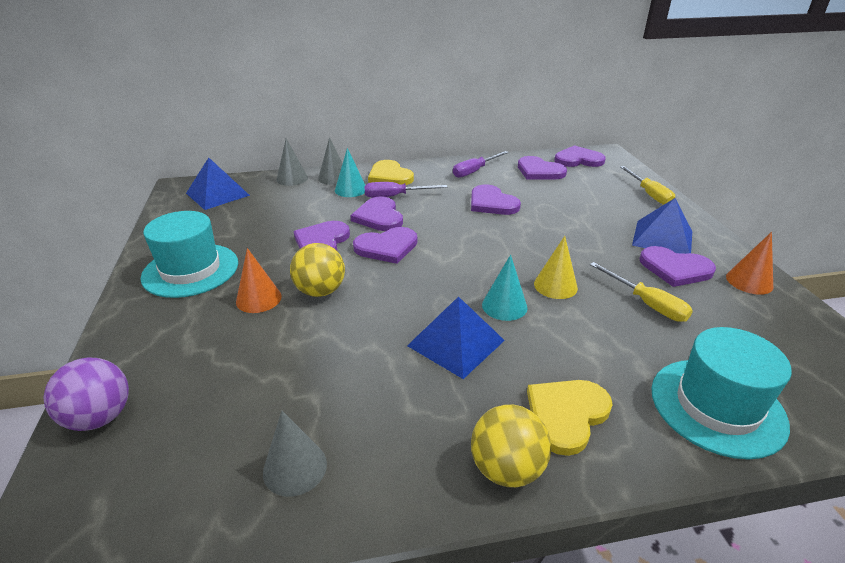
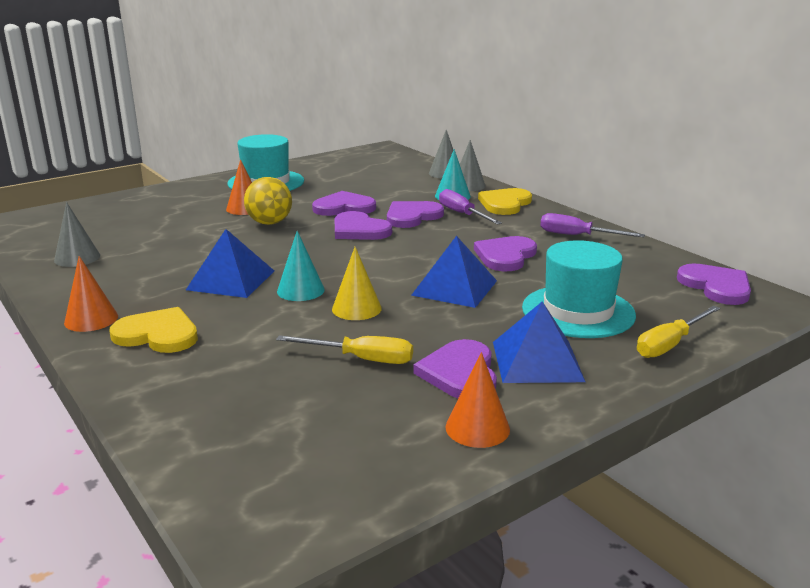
camera: 65 degrees right, 10 degrees down
(100, 417) = (105, 204): purple ball -> none
(217, 194) = (384, 160): blue pyramid -> blue pyramid (454, 288)
(506, 468) = (91, 319): yellow ball -> orange cone
(539, 171) = (634, 268): purple heart -> none
(646, 303) = (361, 359): yellow screwdriver -> yellow screwdriver turned 105 degrees counterclockwise
(717, 406) = (198, 405): turquoise hat -> turquoise hat (578, 311)

